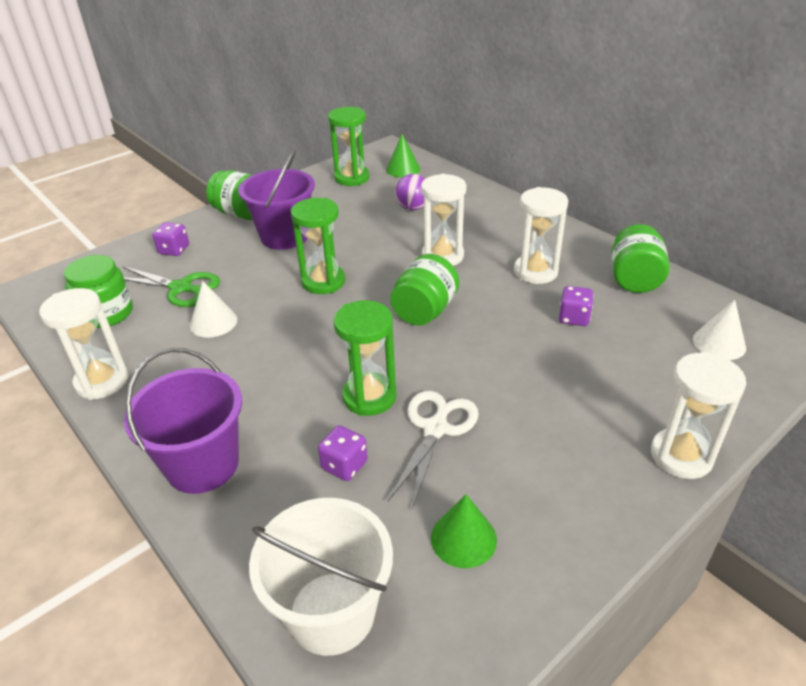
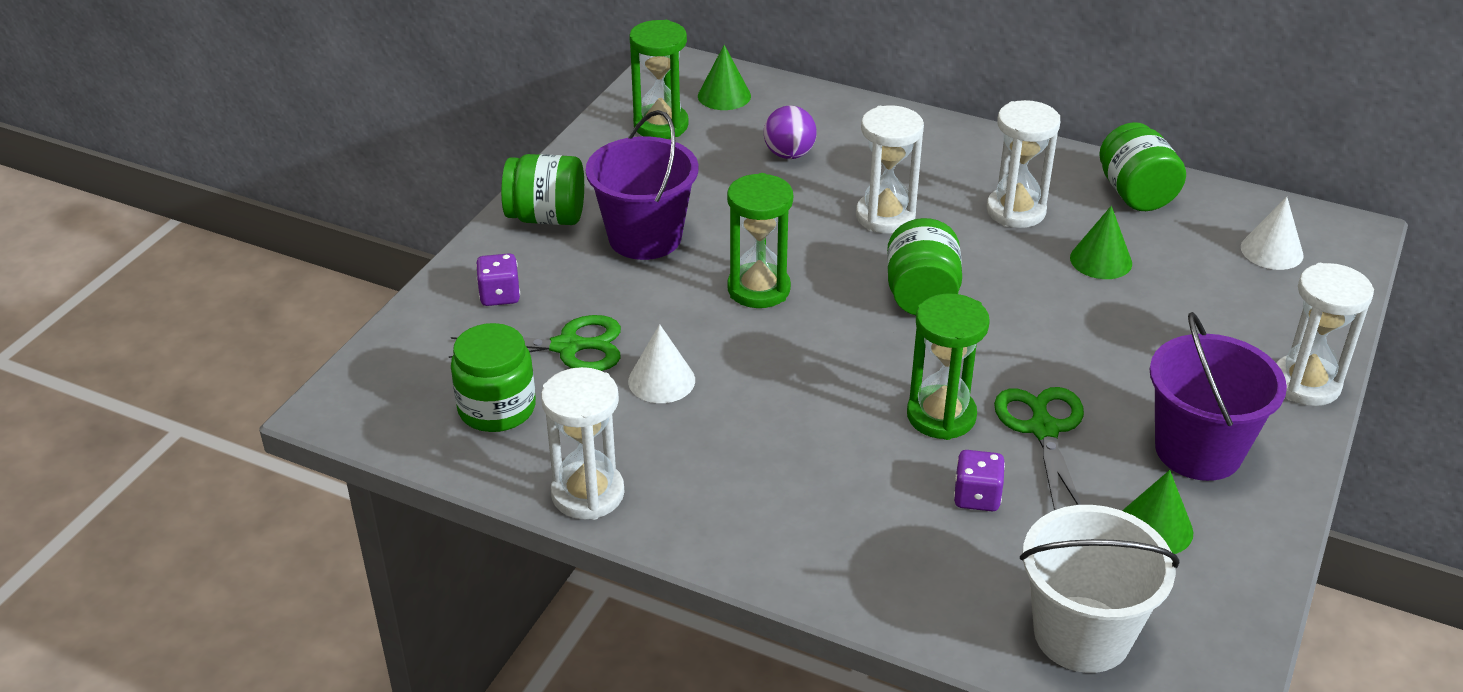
camera: 25 degrees left, 0 degrees up
(202, 464) = (815, 546): purple bucket -> purple bucket (1198, 450)
(435, 429) = (1043, 429): white scissors -> green scissors
(574, 318) = (1101, 260): purple dice -> green cone

